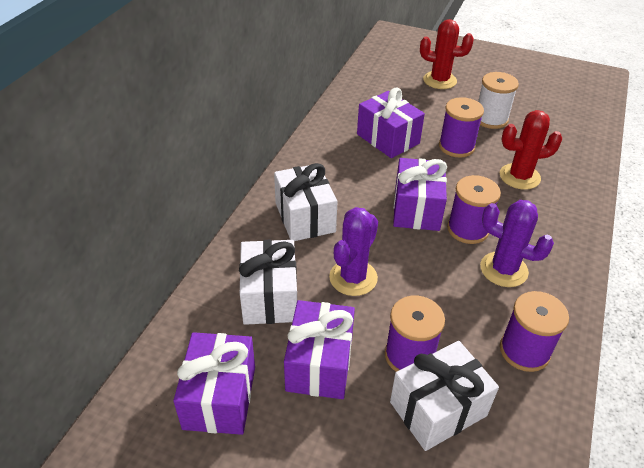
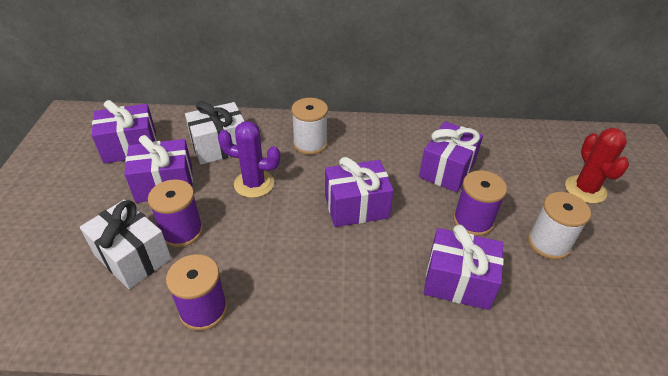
camera: 70 degrees right, 0 degrees up
(305, 217) = (310, 144): white gift -> white spool
(468, 229) = (347, 247): purple spool -> none
(503, 269) = (302, 282): purple cactus -> none
(519, 177) = (458, 281): red cactus -> purple gift

